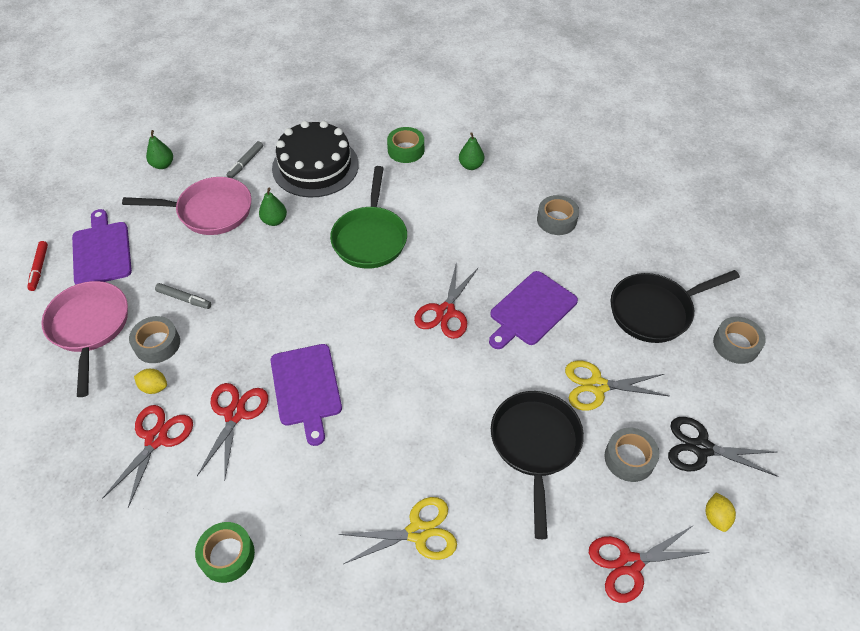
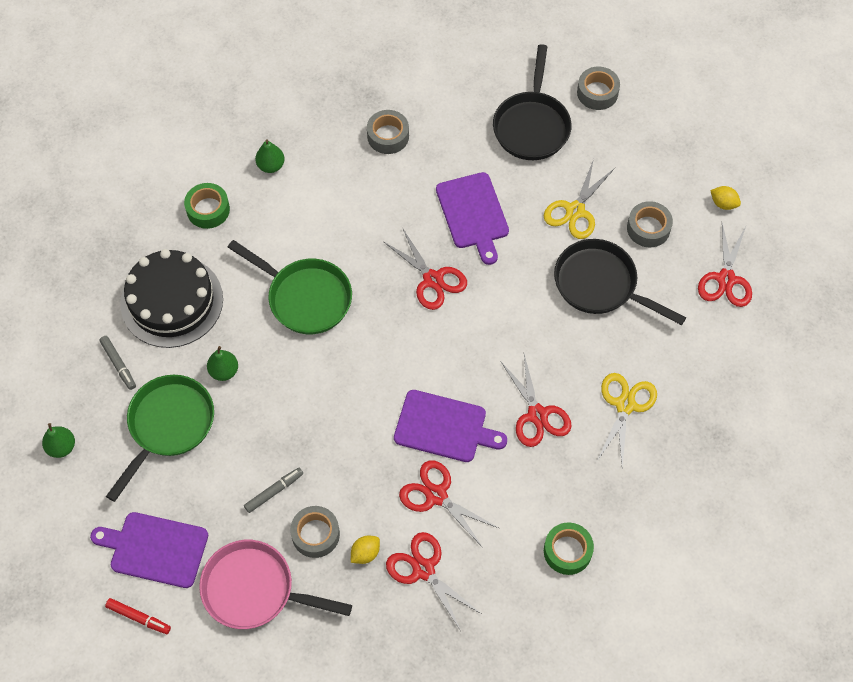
camera: 60 degrees left, 10 degrees up
(210, 211) = (168, 426): pink pan -> green pan
(361, 457) = (537, 415): none -> red scissors
(701, 448) = (668, 176): black scissors -> none

